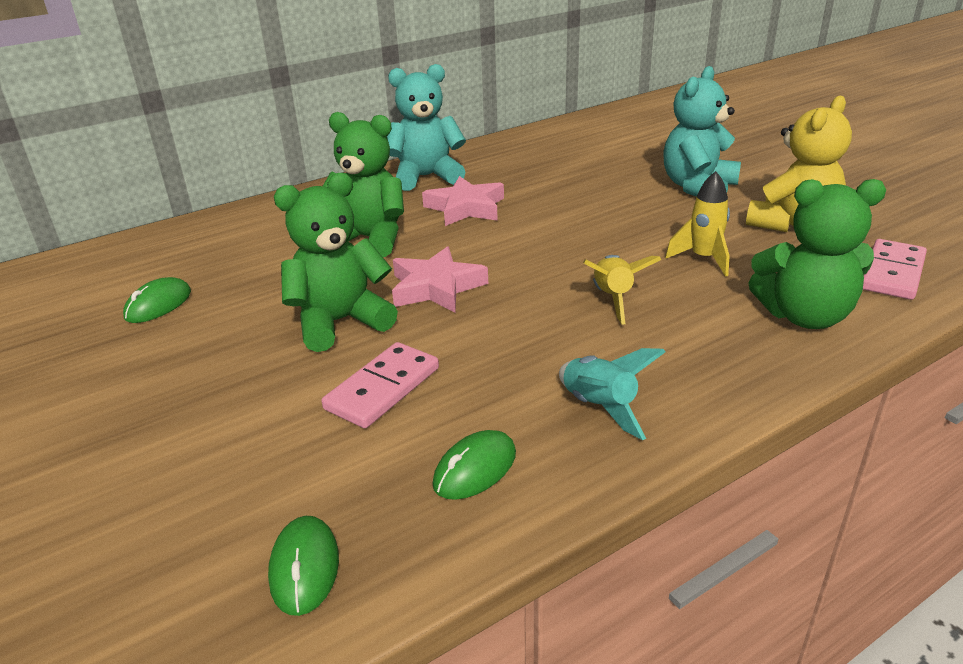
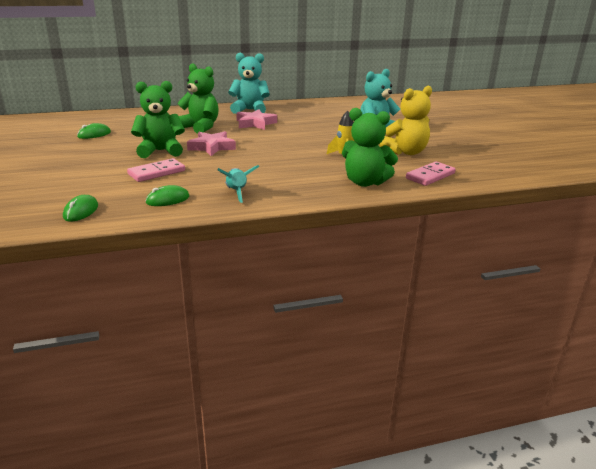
camera: 15 degrees right, 5 degrees down
(613, 299) = (284, 163): yellow rocket -> none

